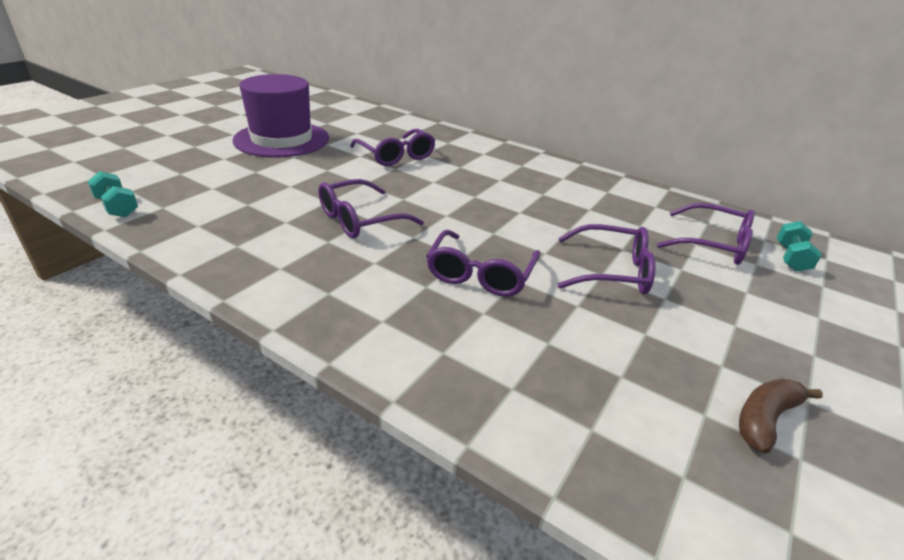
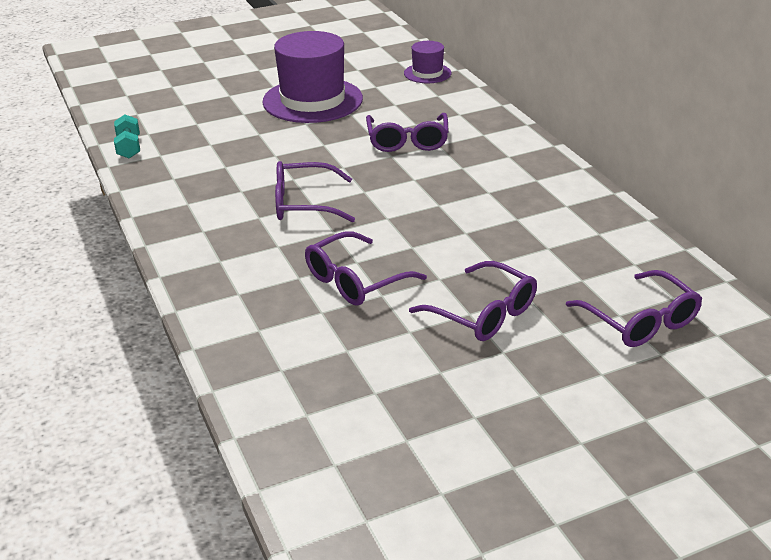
camera: 35 degrees right, 0 degrees up
(359, 110) = (427, 73): none -> purple hat
(765, 419) = (452, 462): brown banana -> none
(791, 258) = (717, 361): turquoise dumbbell -> none

